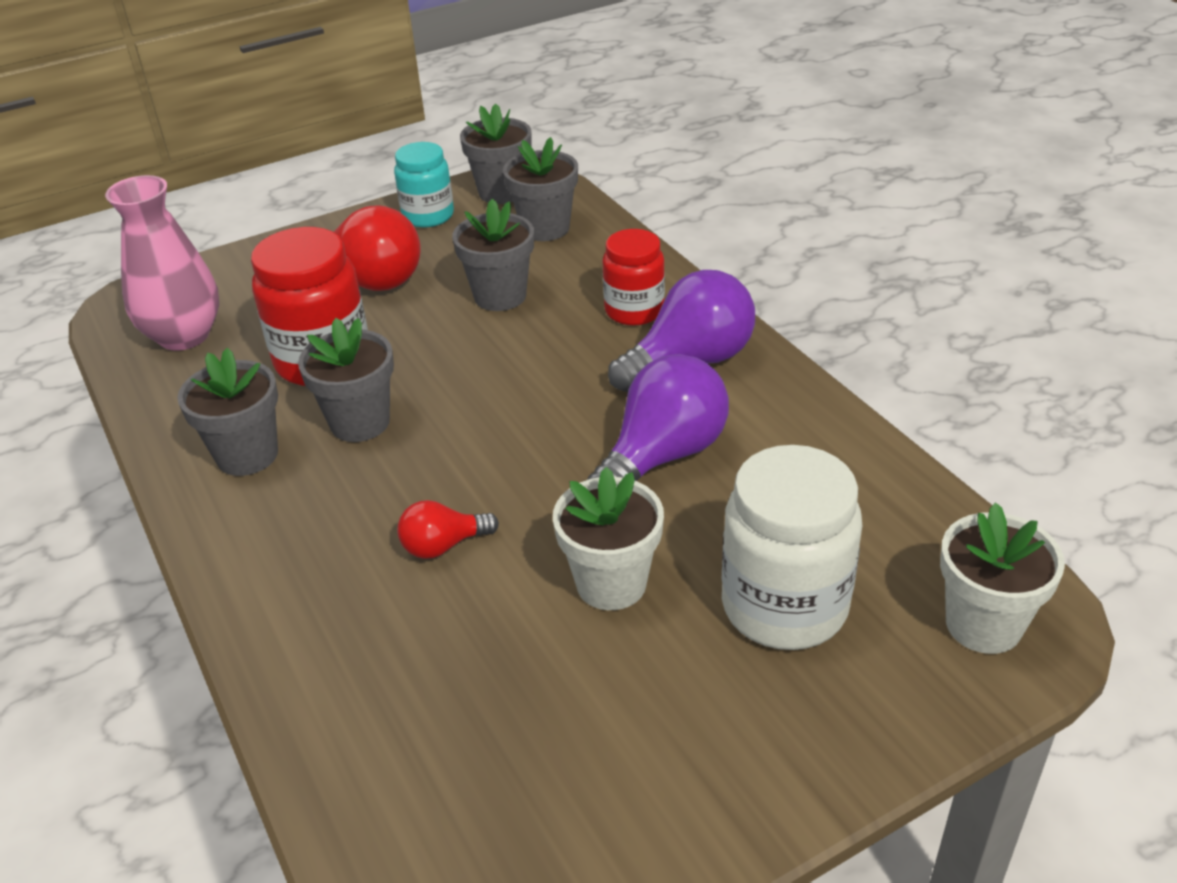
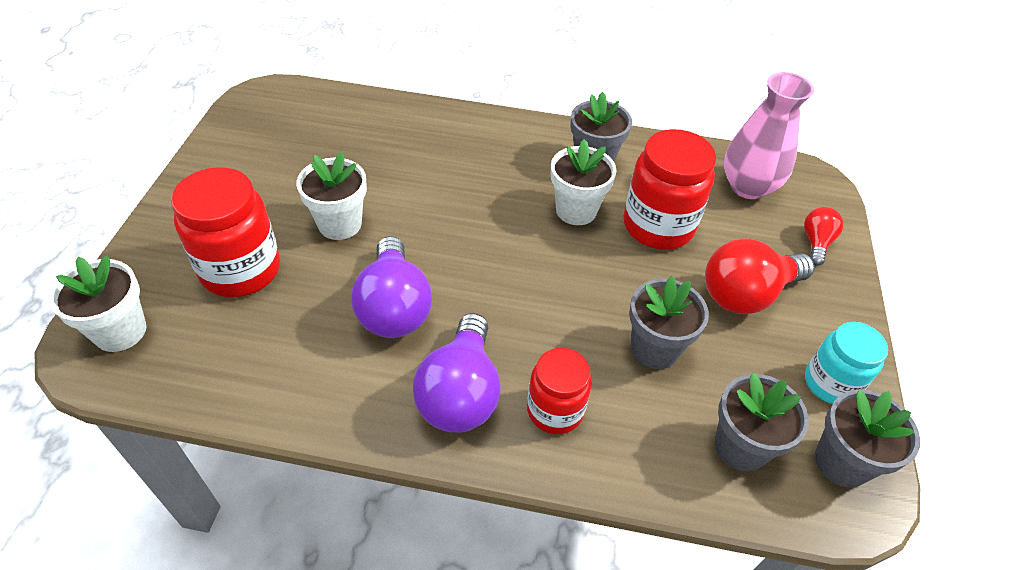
camera: 125 degrees right, 10 degrees up
(360, 422) = (576, 210): grey flower pot -> white flower pot
(443, 546) = (440, 188): red light bulb -> red light bulb (816, 242)
(784, 606) = (241, 270): white jar -> red jar

